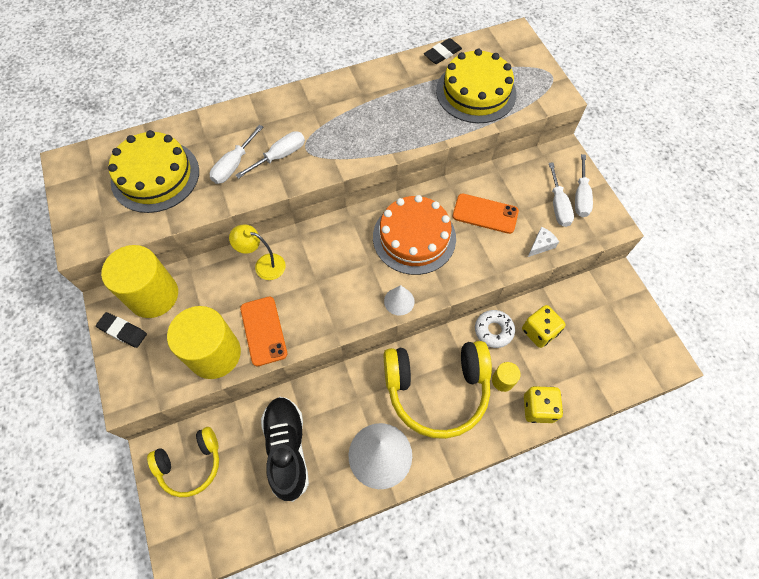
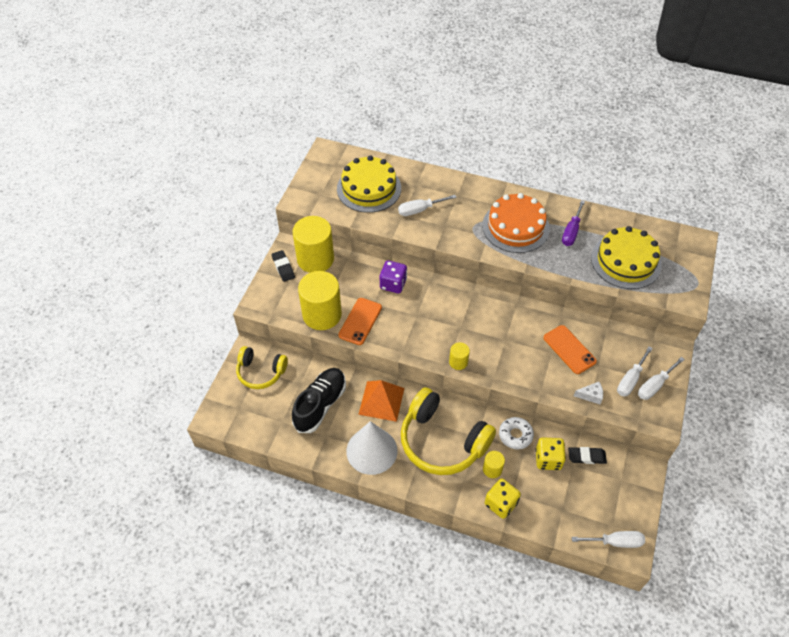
camera: 40 degrees right, 10 degrees down
(264, 265) = (393, 284): yellow lamp -> purple dice
(280, 156) = (452, 222): white screwdriver -> white screwdriver (615, 542)
(345, 394) = (381, 401): none -> orange pyramid
(399, 301) = (458, 362): white cone -> yellow cylinder
(403, 94) = (571, 232): none -> purple screwdriver
(414, 237) = (504, 331): orange cake -> orange cake (515, 227)
(442, 54) = (626, 222): black eraser -> black eraser (586, 457)

